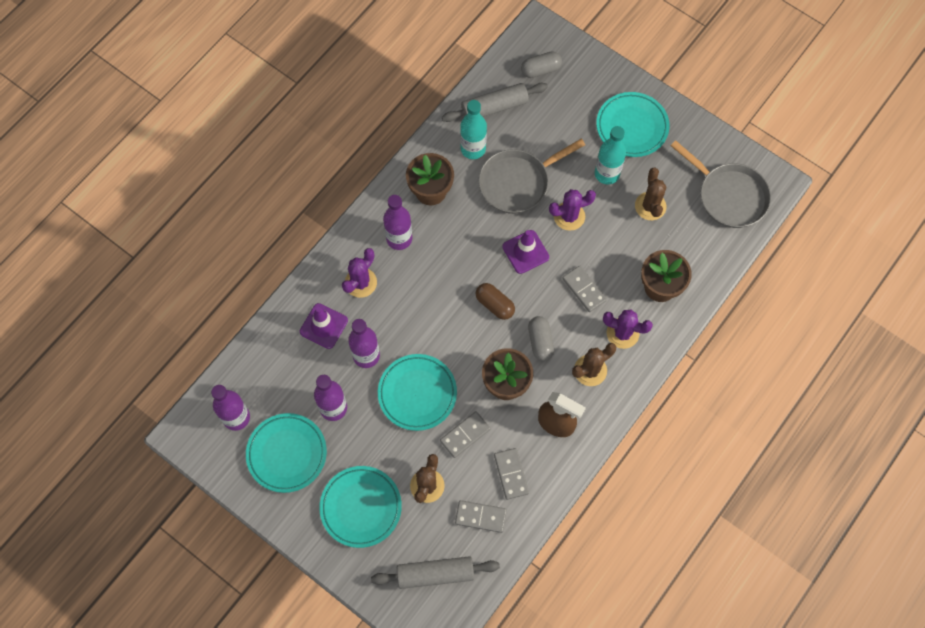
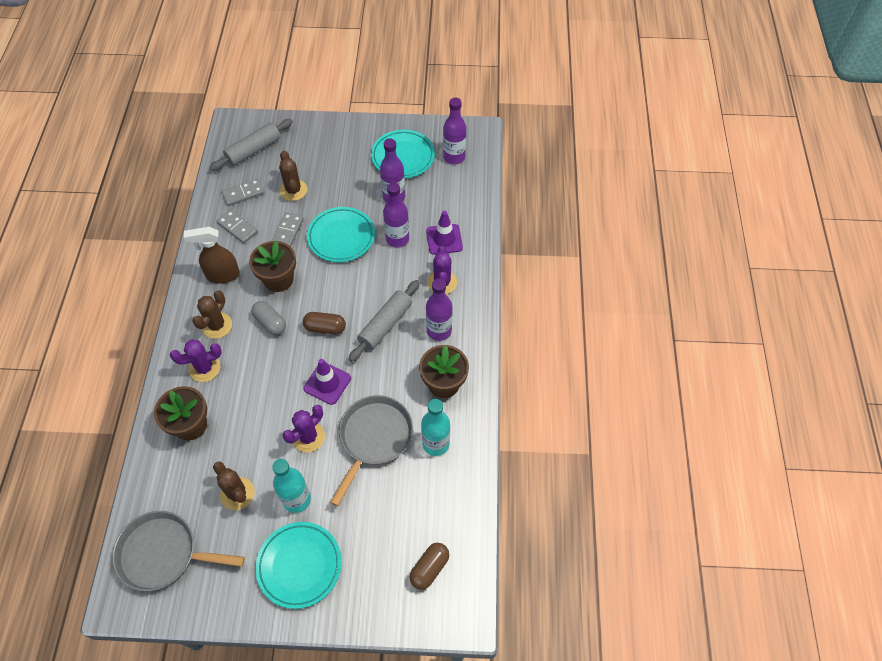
camera: 145 degrees right, 10 degrees down
(361, 507) = (329, 156): turquoise plate -> none
(494, 107) = (445, 497): grey rolling pin -> grey rolling pin (385, 325)
(540, 70) = (429, 568): grey capsule -> brown capsule
(584, 289) = (257, 383): grey domino -> none

